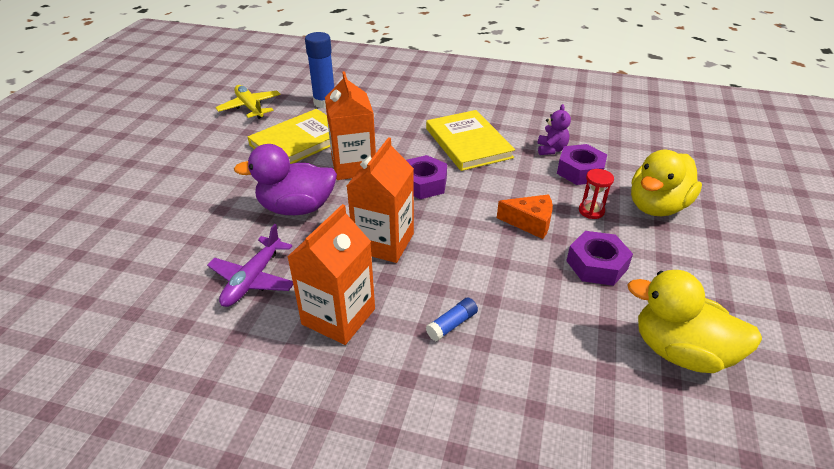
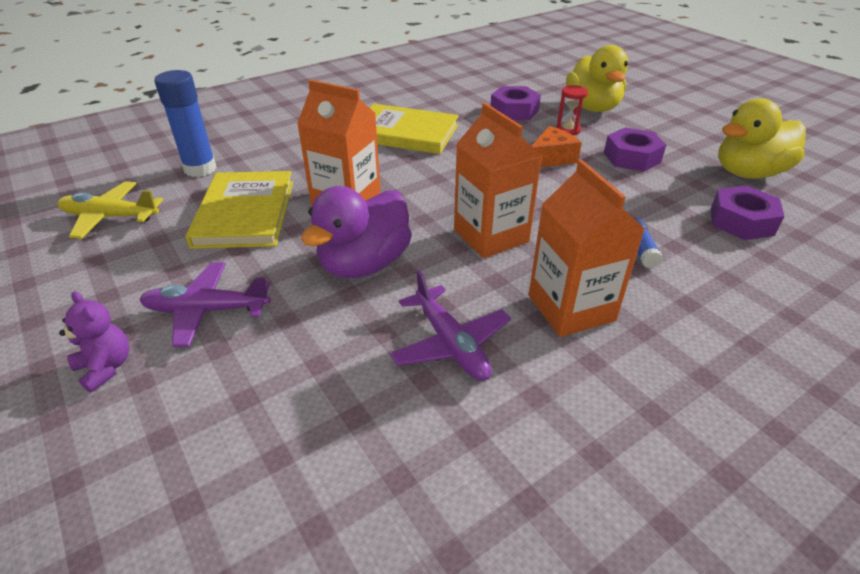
camera: 50 degrees left, 0 degrees up
(205, 181) = (206, 310): none -> purple plane
(423, 184) = (431, 178): purple nut -> purple nut (741, 221)
(551, 149) = (470, 107): purple teddy bear -> purple teddy bear (106, 367)

